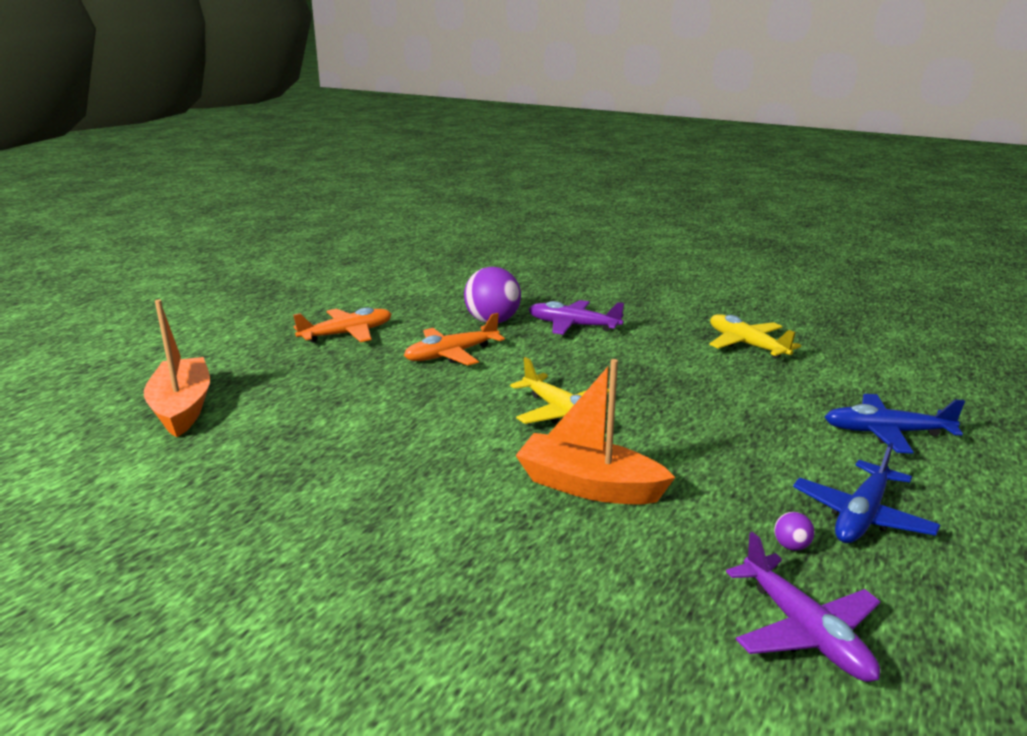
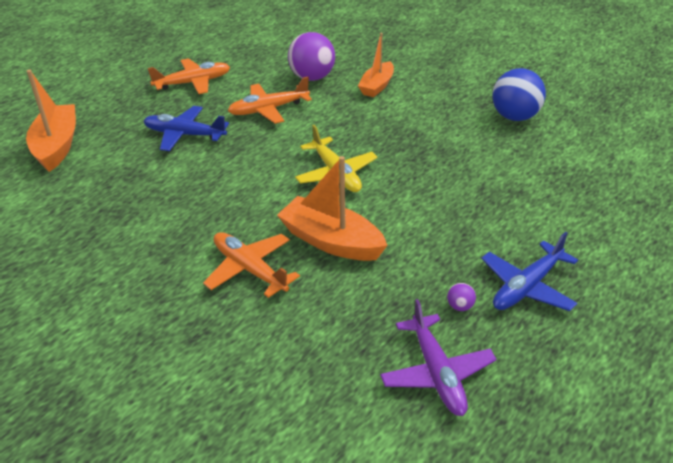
camera: 10 degrees right, 15 degrees up
(493, 528) = (250, 269): none -> orange plane
(573, 325) = (377, 86): purple plane -> orange boat
(747, 345) = (515, 117): yellow plane -> blue ball
(886, 433) = (588, 214): blue plane -> blue plane (185, 135)

